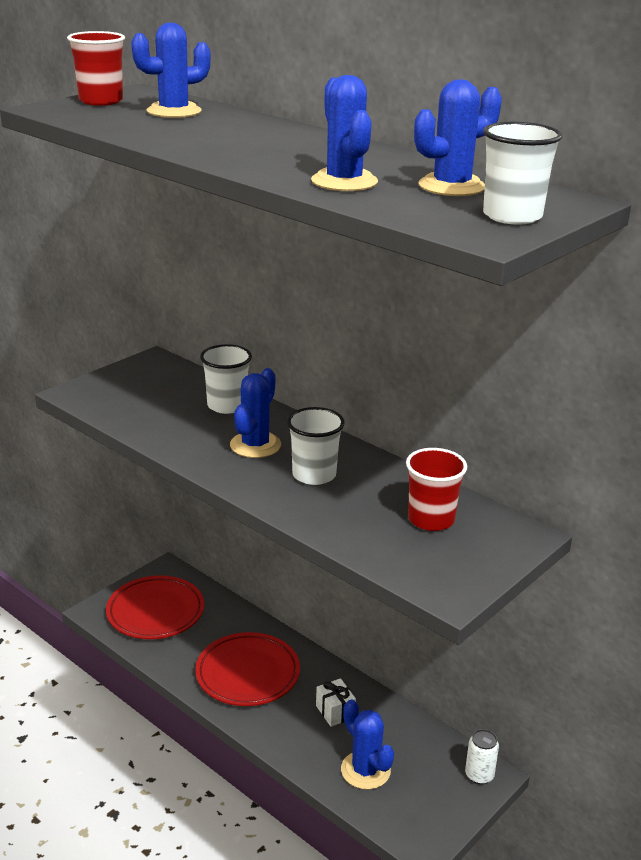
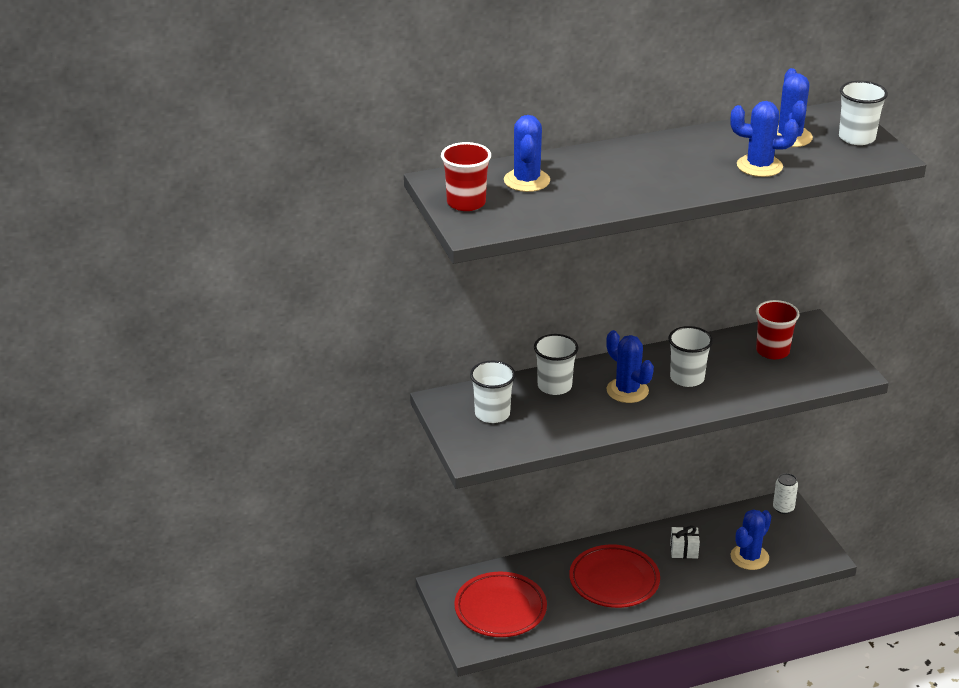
camera: 60 degrees left, 5 degrees up
(151, 386) = (492, 414): none -> white cup
(365, 770) = (749, 557): blue cactus -> blue cactus turned 45 degrees counterclockwise

